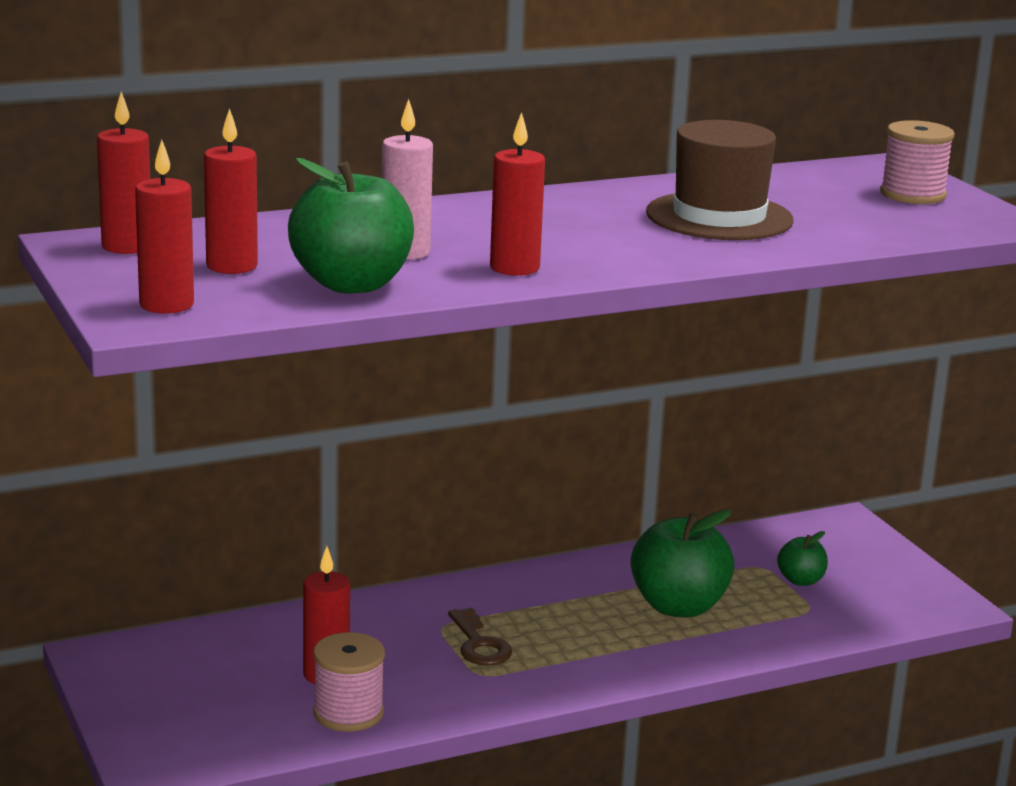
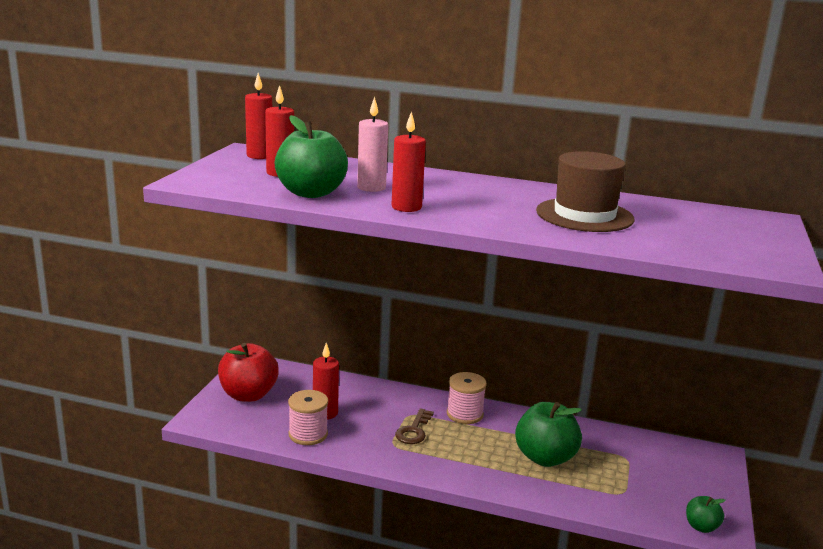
camera: 40 degrees right, 0 degrees up
(166, 305) = (213, 179): red candle -> none
(170, 700) = (248, 395): none -> red apple
(800, 580) = (639, 475): green apple -> green apple (701, 527)
(912, 195) = (748, 236): pink spool -> pink spool (464, 414)

